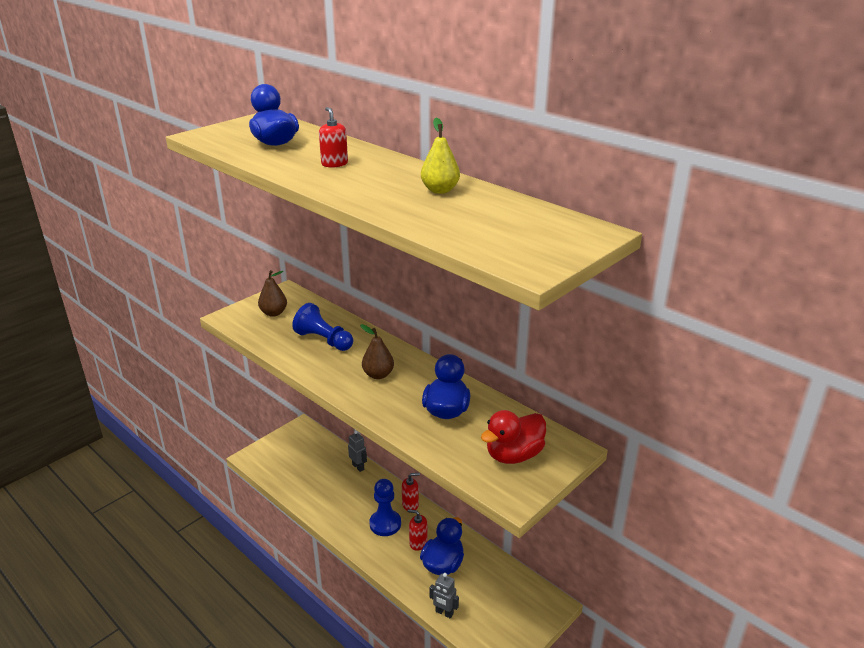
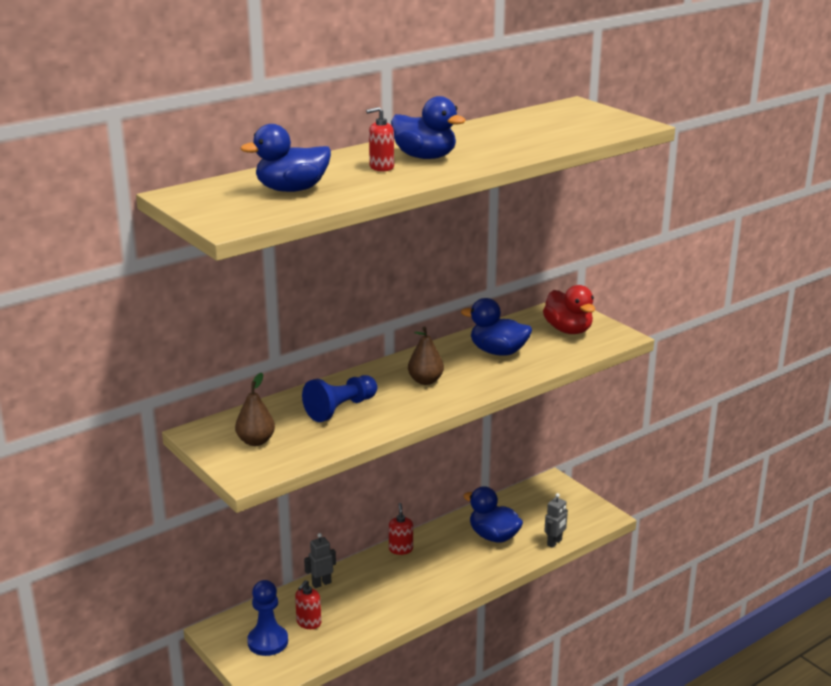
camera: 80 degrees left, 5 degrees down
(367, 176) = (425, 157): none -> blue duck
(385, 524) = (426, 569): blue pawn -> blue pawn (268, 642)
(418, 543) = (460, 549): red soap dispenser -> red soap dispenser (308, 623)
(440, 190) = (474, 136): yellow pear -> none

